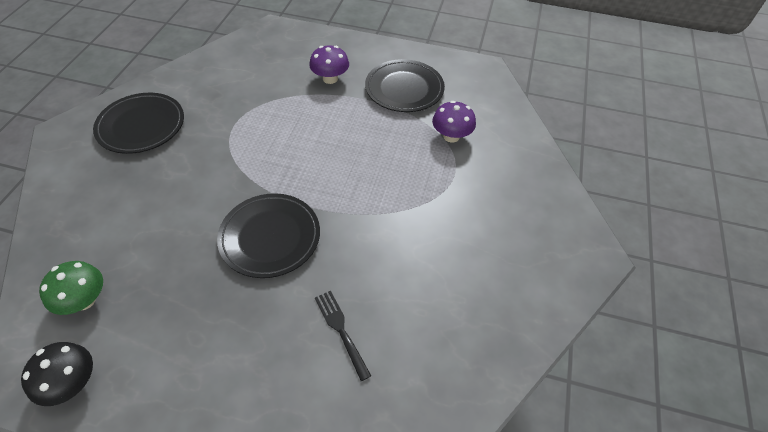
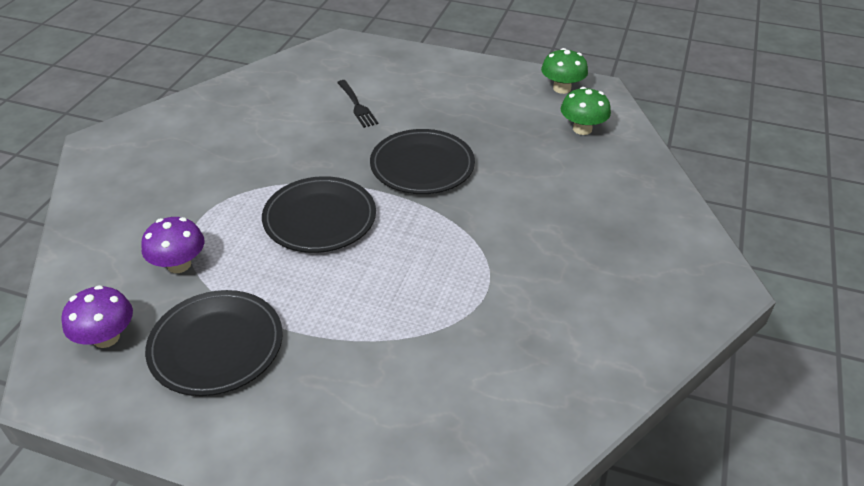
camera: 175 degrees left, 10 degrees down
(72, 383) = (562, 88): black mushroom -> green mushroom
(141, 126) = (619, 292): black plate -> black plate (320, 218)
(330, 78) = (338, 371): purple mushroom -> purple mushroom (106, 337)

